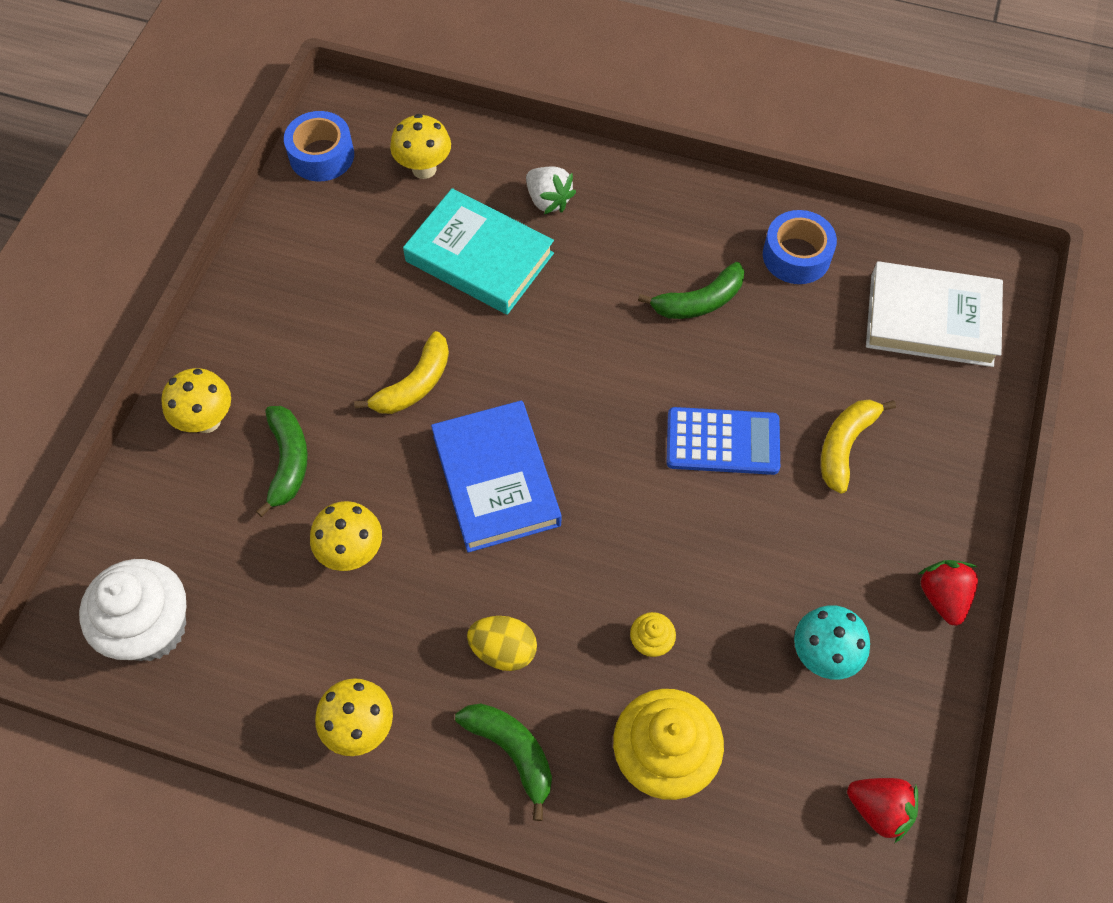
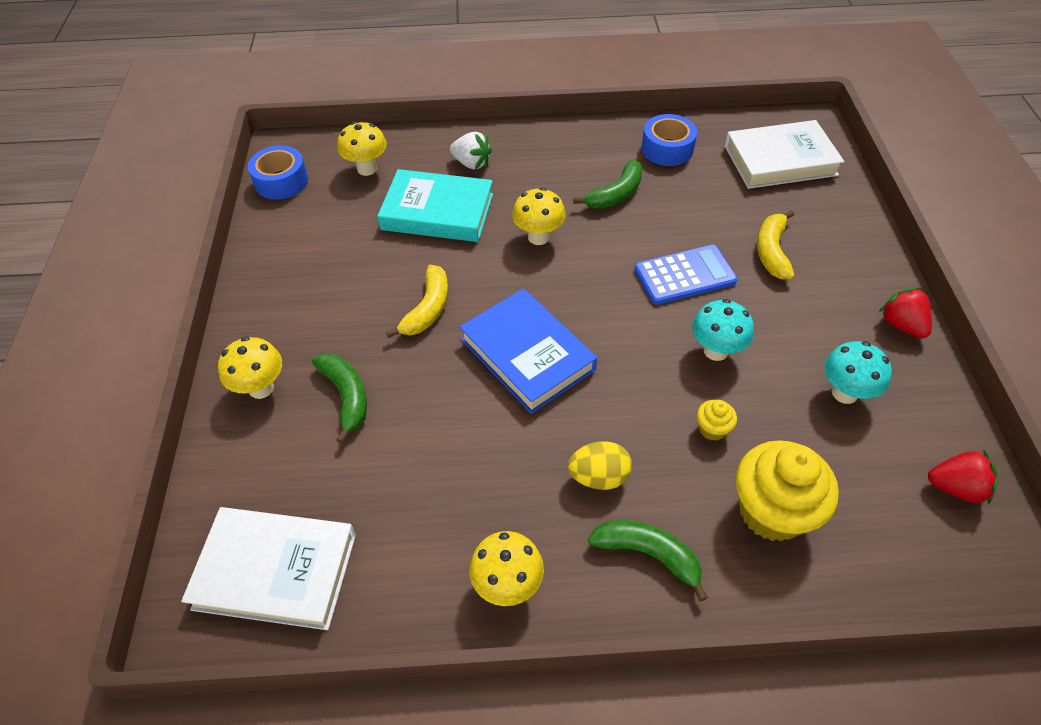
camera: 20 degrees left, 10 degrees down
(152, 628) = (276, 571): white cupcake -> white book
(352, 552) = (434, 446): yellow mushroom -> yellow mushroom (538, 237)
(706, 551) = (715, 351): none -> turquoise mushroom

